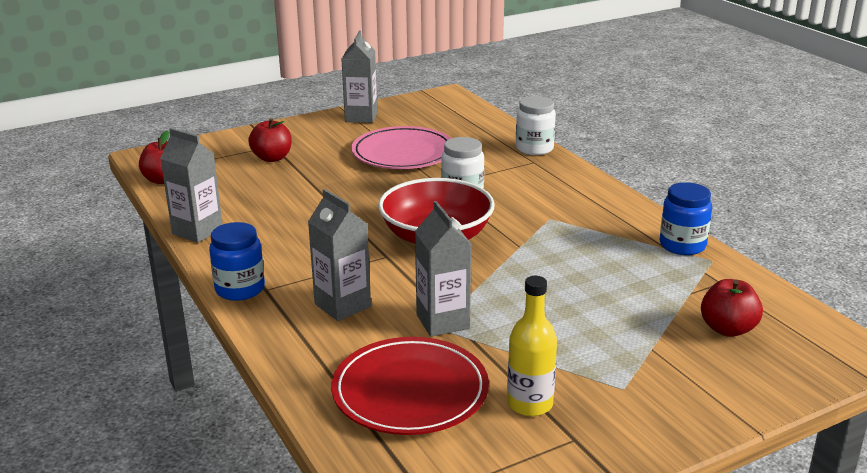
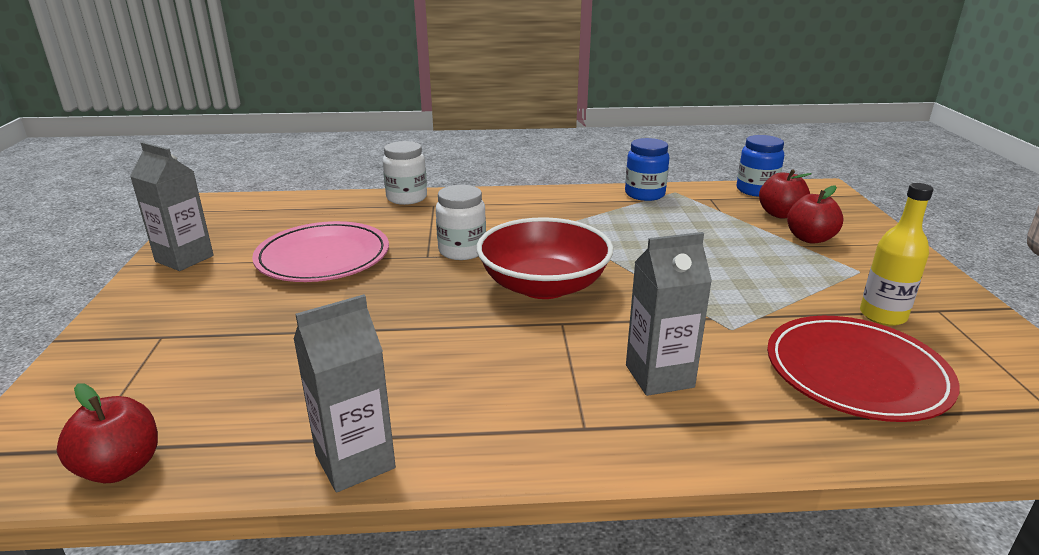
camera: 65 degrees left, 0 degrees up
(240, 289) = (570, 451): blue jar -> blue jar (756, 190)
(272, 158) = (201, 345): red apple -> red apple (810, 238)
(443, 322) = (723, 323): grey carton -> none

